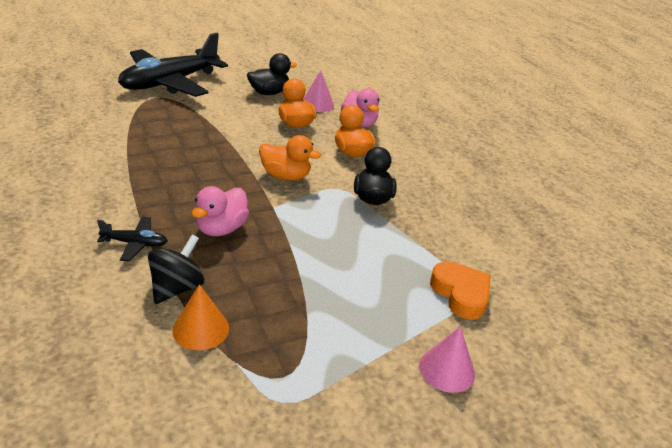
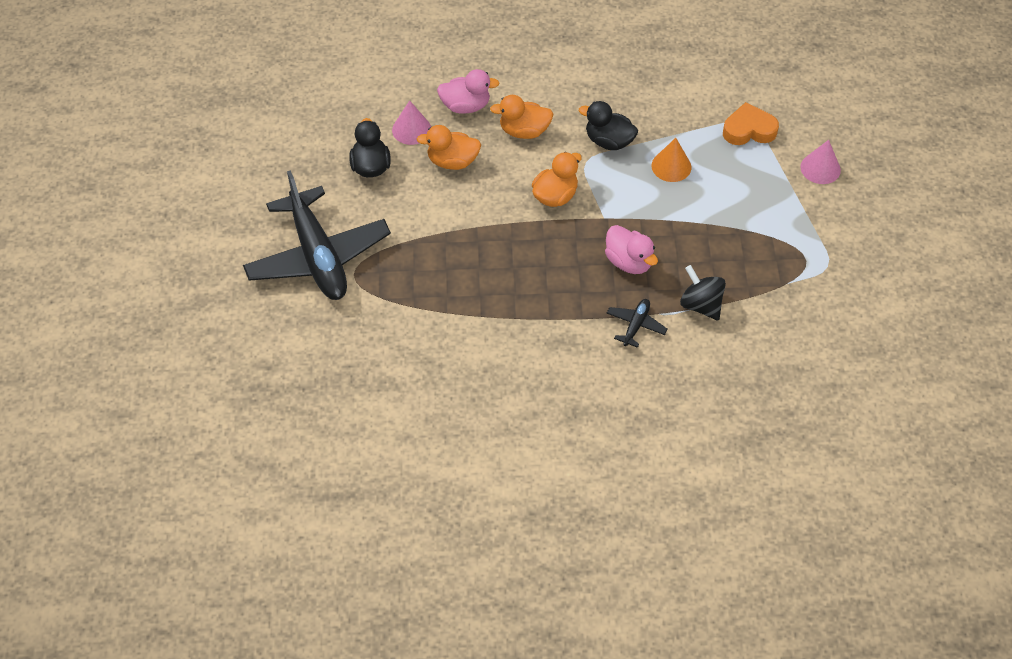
camera: 65 degrees left, 20 degrees up
(201, 329) = (750, 297): orange cone -> orange cone (671, 166)

